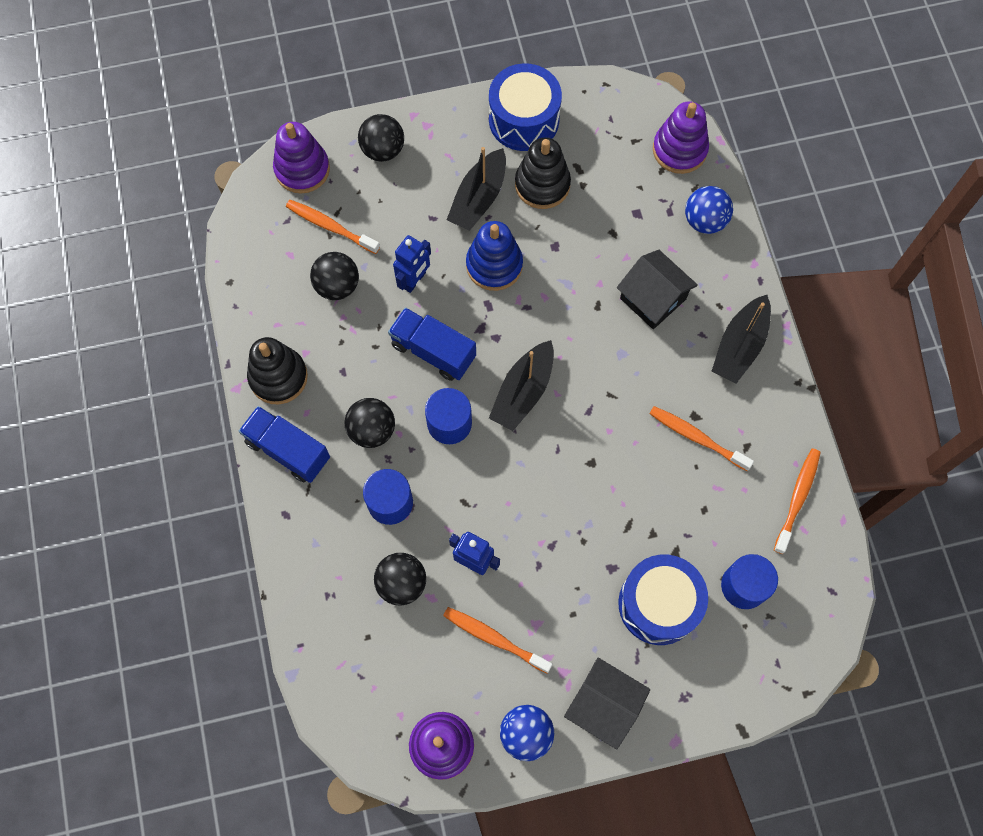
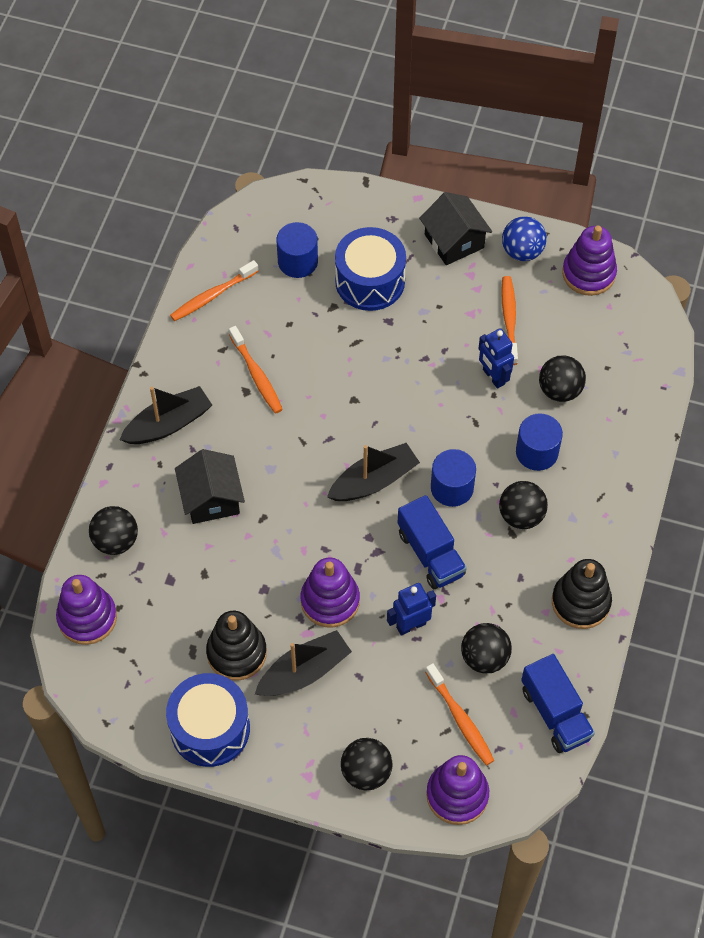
camera: 150 degrees left, 10 degrees down
(288, 450) = (602, 536): blue truck -> blue truck (555, 713)
(494, 265) = (330, 601): blue stacking toy -> purple stacking toy
(494, 639) = (509, 319): orange toothbrush -> orange toothbrush turned 150 degrees counterclockwise
(705, 221) = (116, 541): blue ball -> black ball

